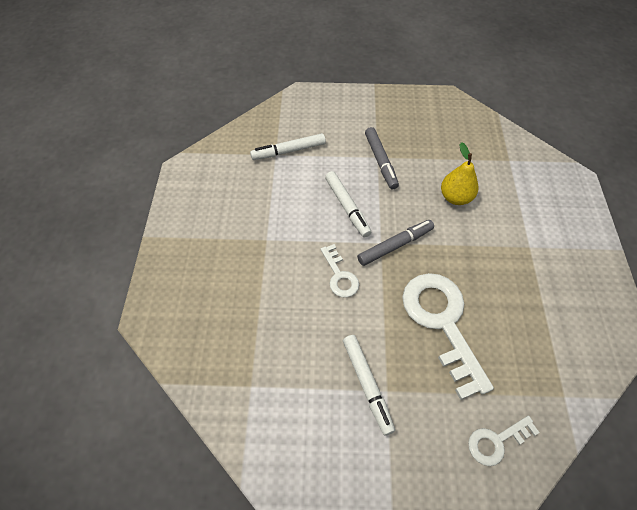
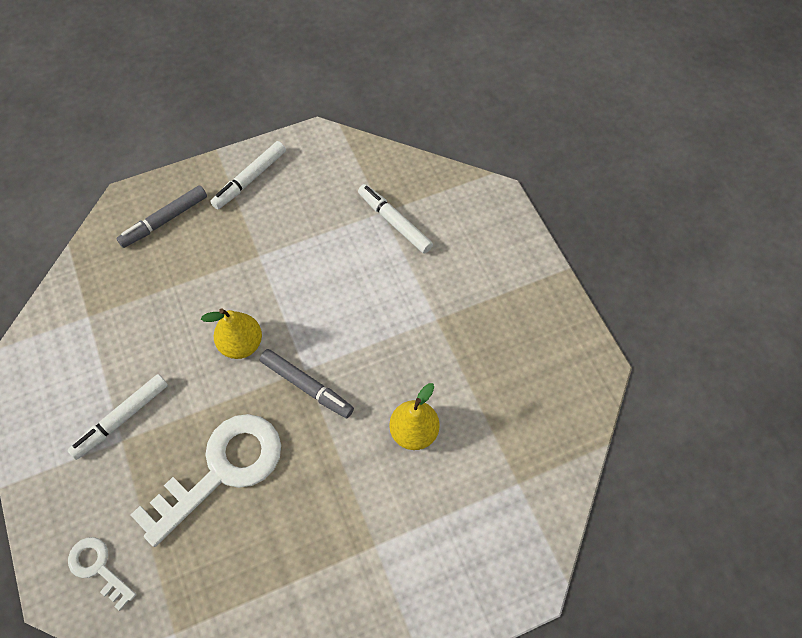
camera: 65 degrees right, 5 degrees up
(339, 276) = (241, 344): white key -> yellow pear
(347, 207) = (340, 315): white marker -> white marker (250, 179)
(380, 161) = (430, 325): grey marker -> grey marker (165, 221)

